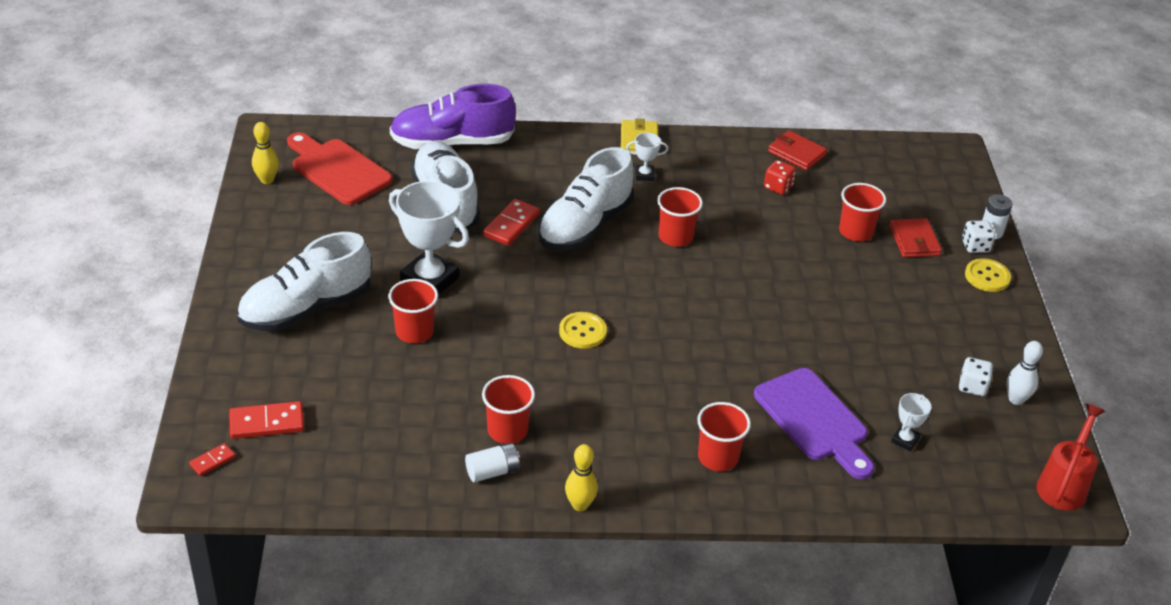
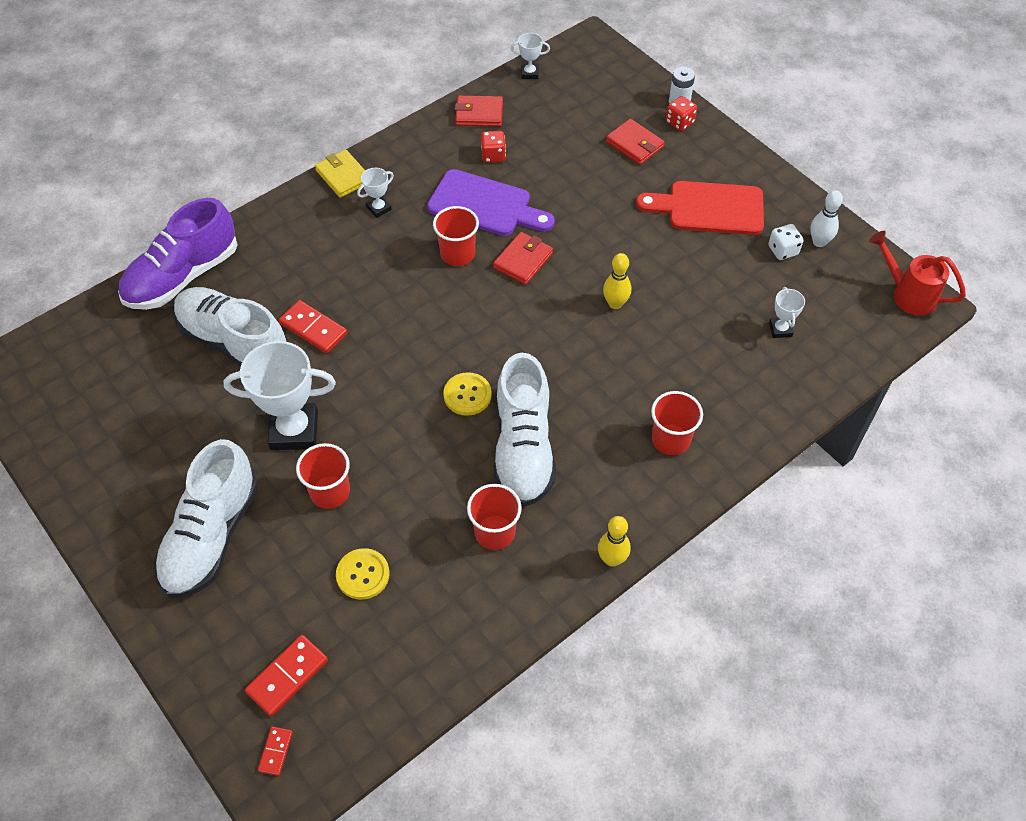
camera: 35 degrees left, 15 degrees up
(267, 180) = (43, 425): yellow bowling pin -> yellow bowling pin (615, 304)
(337, 170) = (102, 371): red cutting board -> red cutting board (709, 208)
(492, 471) = (518, 579): white battery -> none
(511, 225) = (313, 328): red domino -> red domino turned 45 degrees counterclockwise
(585, 226) = (376, 290): white shoe -> white shoe (523, 448)
(725, 269) = (523, 260): none -> red wallet
(814, 420) = (706, 356): purple cutting board -> purple cutting board (485, 205)
(855, 232) = (586, 162): red cup -> none
(872, 146) = (529, 73): none -> white trophy
(975, 246) = (679, 122): white dice -> red dice
(987, 276) = (710, 145): yellow button -> yellow button (363, 575)
(1063, 485) = (908, 294): red watering can -> red watering can turned 45 degrees counterclockwise

